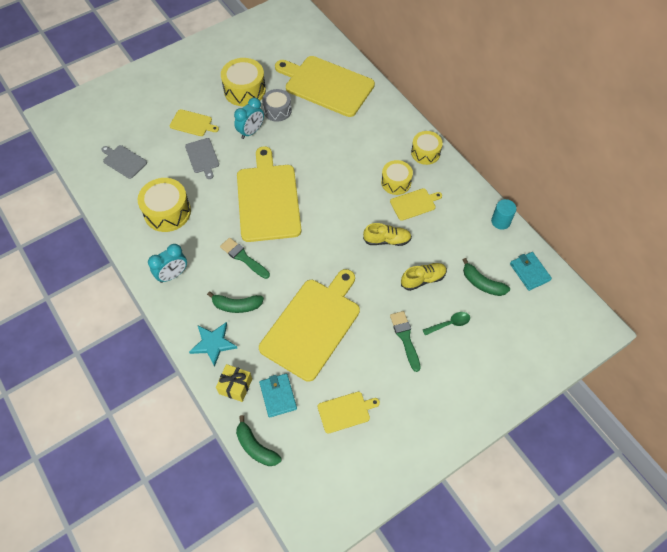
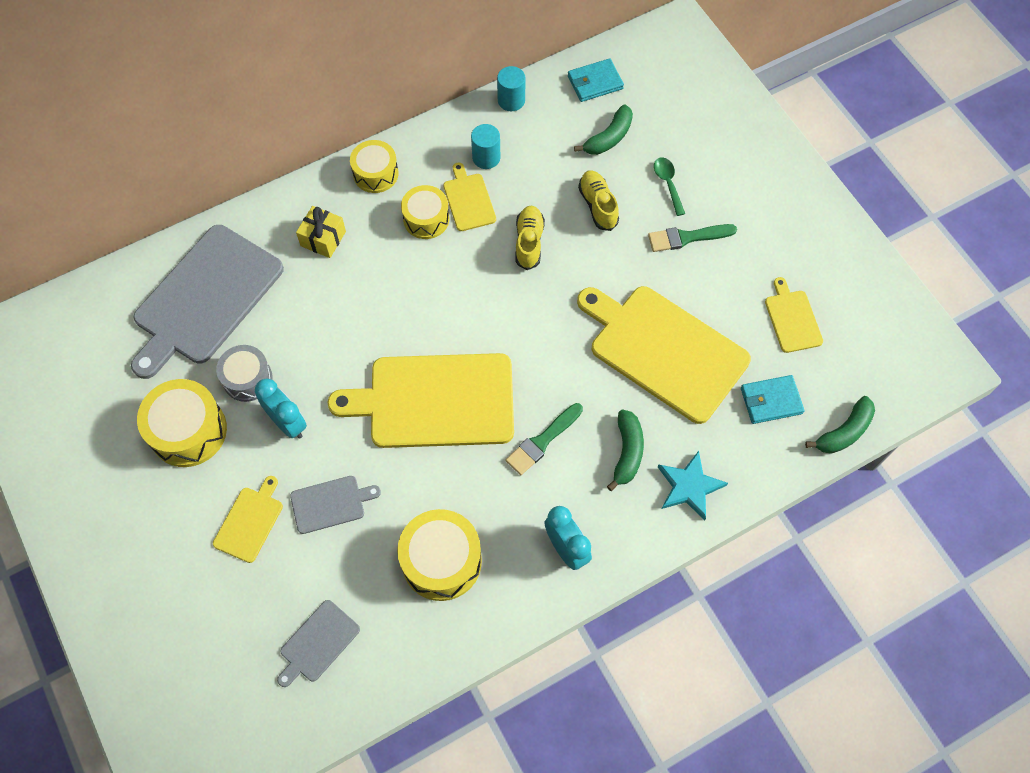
camera: 85 degrees left, 5 degrees up
(235, 386) = (757, 456): yellow gift -> yellow gift (323, 239)
(326, 85) = (205, 298): yellow cutting board -> grey cutting board
(450, 210) = (486, 157): none -> turquoise cylinder

